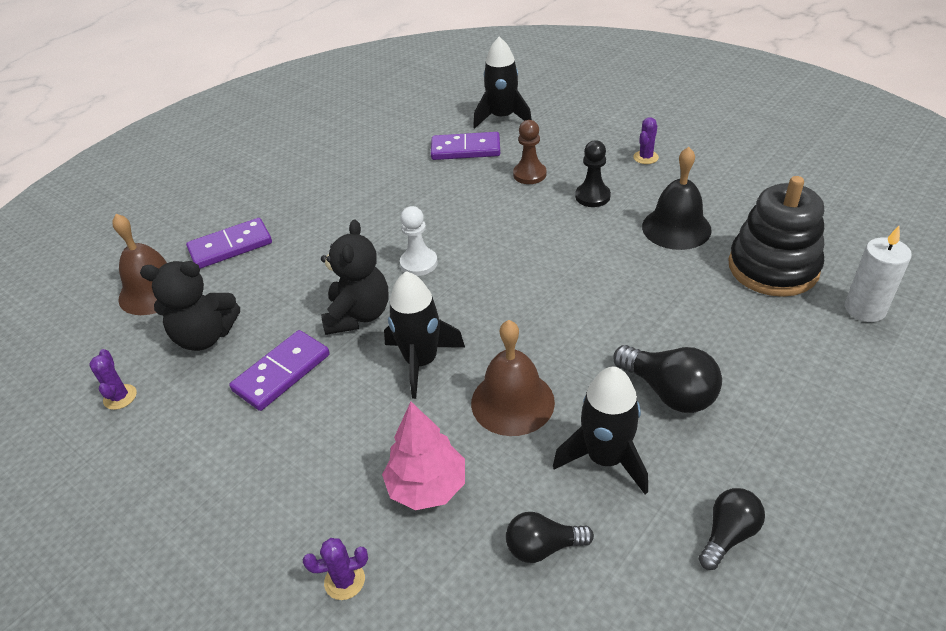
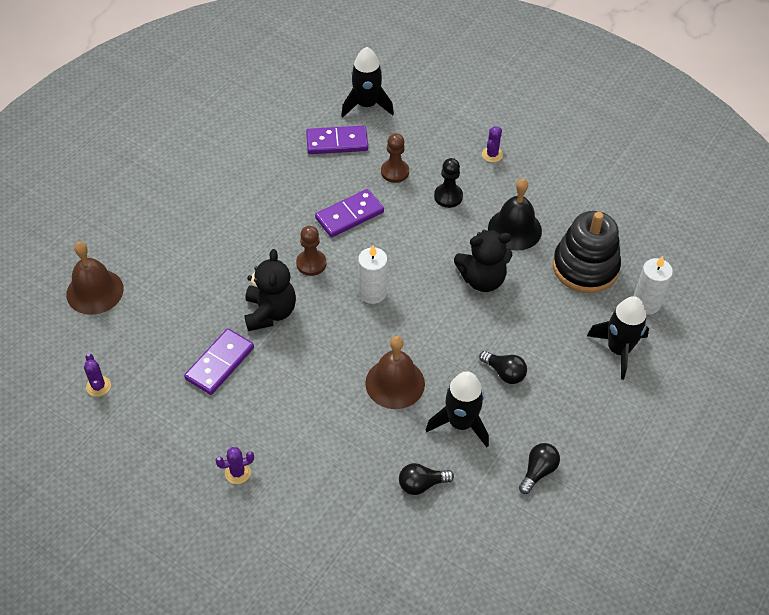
camera: 10 degrees left, 10 degrees up
(205, 336) = (151, 333): black teddy bear -> black teddy bear (482, 279)
(230, 246) = (148, 247): purple domino -> purple domino (349, 215)
(344, 581) = (295, 511): purple cactus -> purple cactus (237, 472)
(419, 263) = (311, 263): white pawn -> brown pawn
(421, 362) = (325, 352): black rocket -> black rocket (618, 350)
(427, 486) = (341, 447): pink tree -> none
(491, 294) = (372, 293): none -> white candle
(669, 392) = (504, 373): black light bulb -> black light bulb, size x0.65

